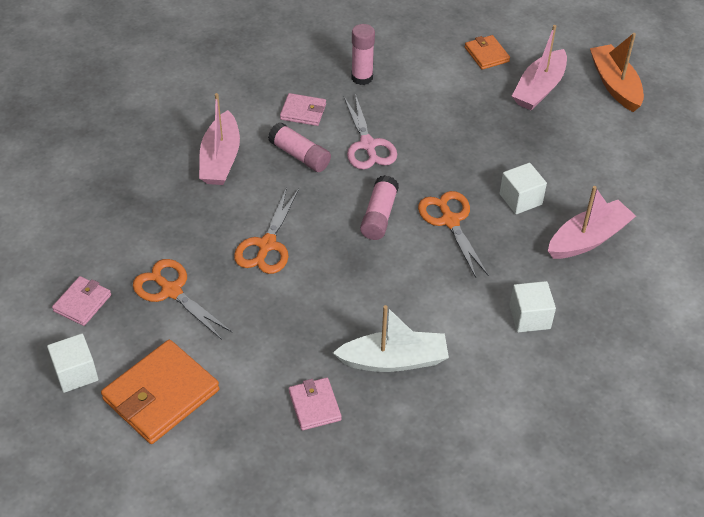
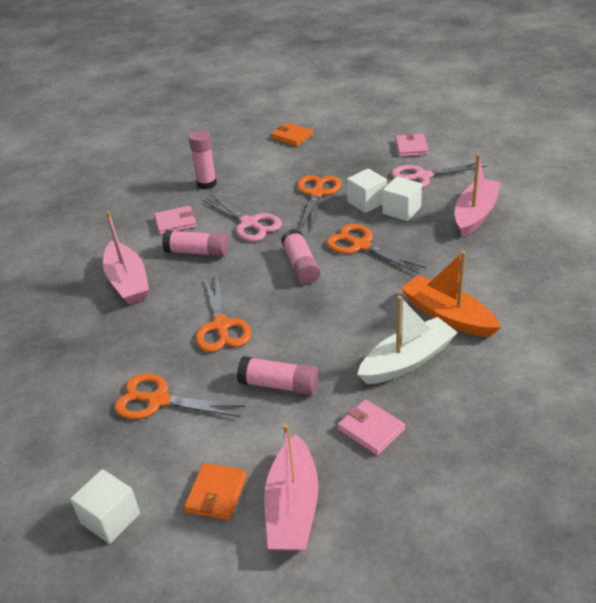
camera: 25 degrees left, 10 degrees down
(82, 303) = (73, 452): pink wallet -> pink wallet (411, 147)
(161, 395) = (216, 494): orange wallet -> orange wallet, size x0.54
(273, 327) = (279, 385): none -> pink glue stick
(456, 139) = (317, 194): none -> orange scissors
(529, 317) = (484, 281): white cube -> white cube (366, 202)
(539, 89) = (350, 142): pink boat -> pink boat (292, 507)
(575, 168) = (422, 177): none -> pink scissors
(615, 85) = (401, 121): orange boat -> orange boat (448, 316)

